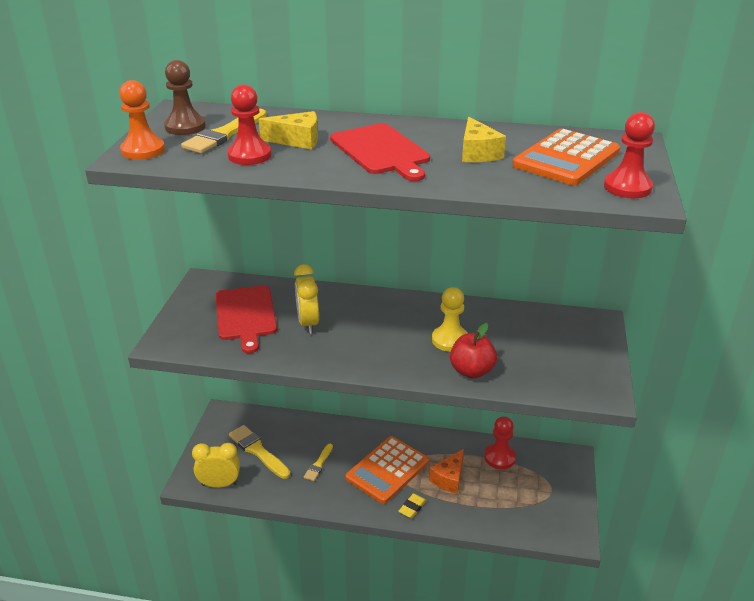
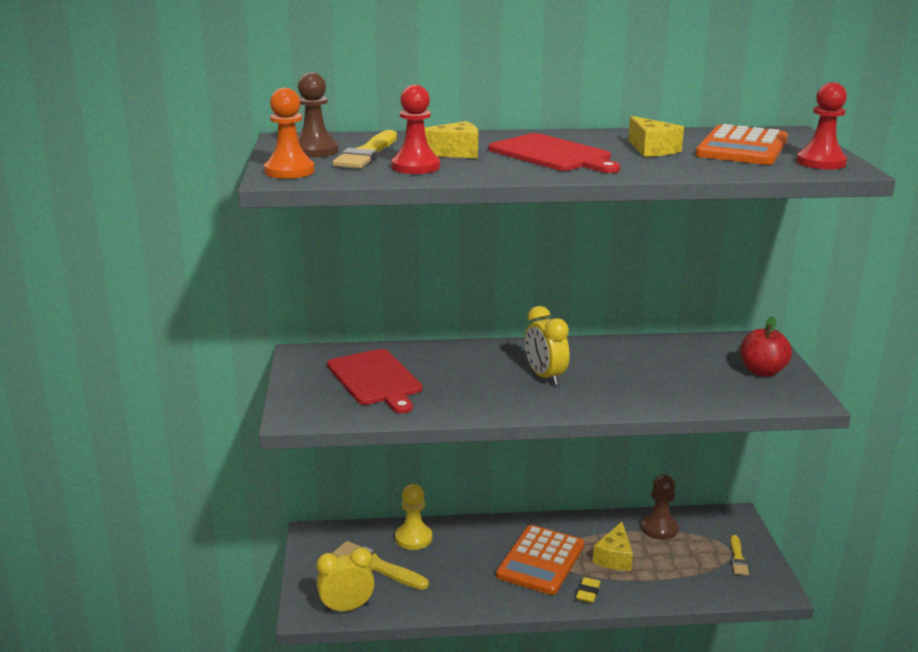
camera: 15 degrees left, 10 degrees down
(308, 323) = (453, 378): yellow clock -> yellow clock (545, 377)
(318, 464) = (457, 568): yellow brush -> yellow brush (738, 558)
(449, 478) = (614, 557): orange cheese -> yellow cheese
(450, 340) = (620, 374): yellow pawn -> yellow pawn (413, 538)
(471, 371) = (661, 398): red apple -> red apple (762, 371)
(499, 457) = (659, 528): red pawn -> brown pawn

